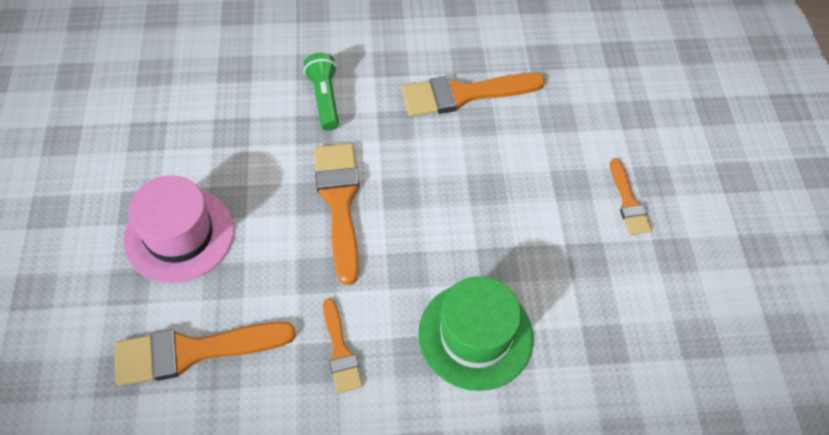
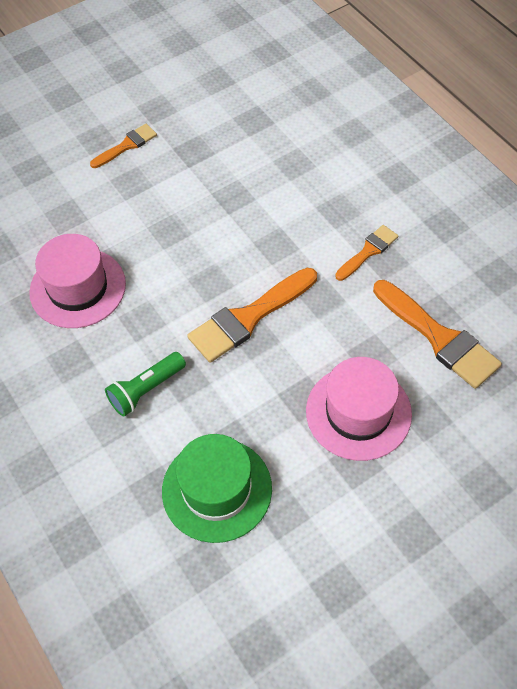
camera: 115 degrees left, 0 degrees up
(464, 94) = (78, 288): orange brush -> pink hat
(475, 335) = (298, 185): green hat -> green hat (217, 489)

